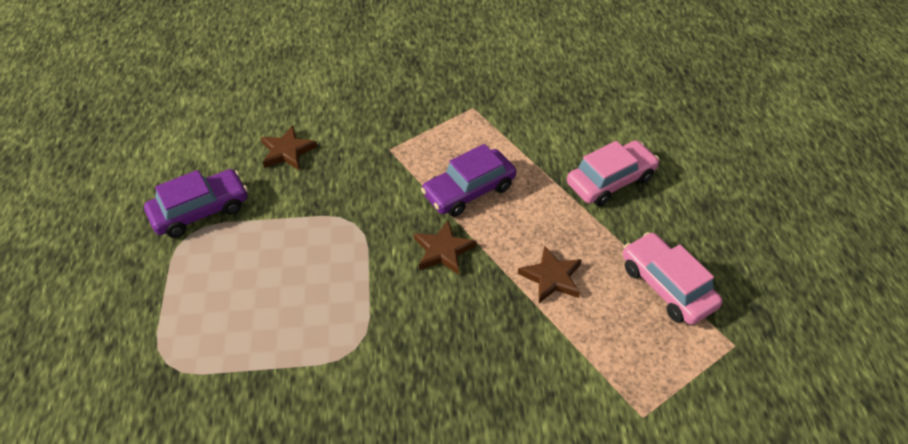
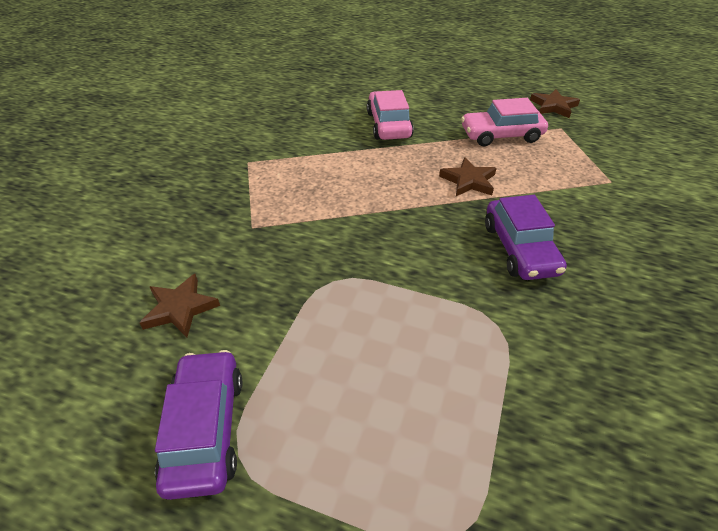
camera: 65 degrees left, 5 degrees down
(443, 250) = (407, 230): brown star -> brown star (553, 106)
(469, 191) = (346, 194): purple car -> purple car (520, 248)

